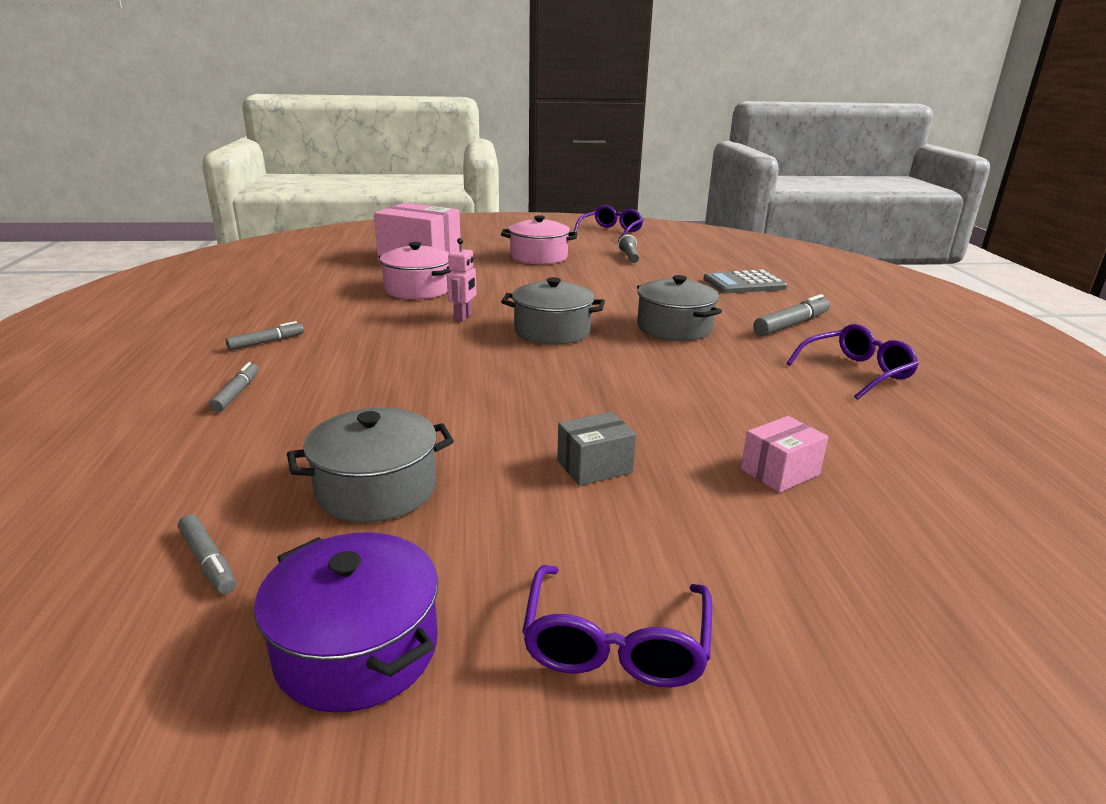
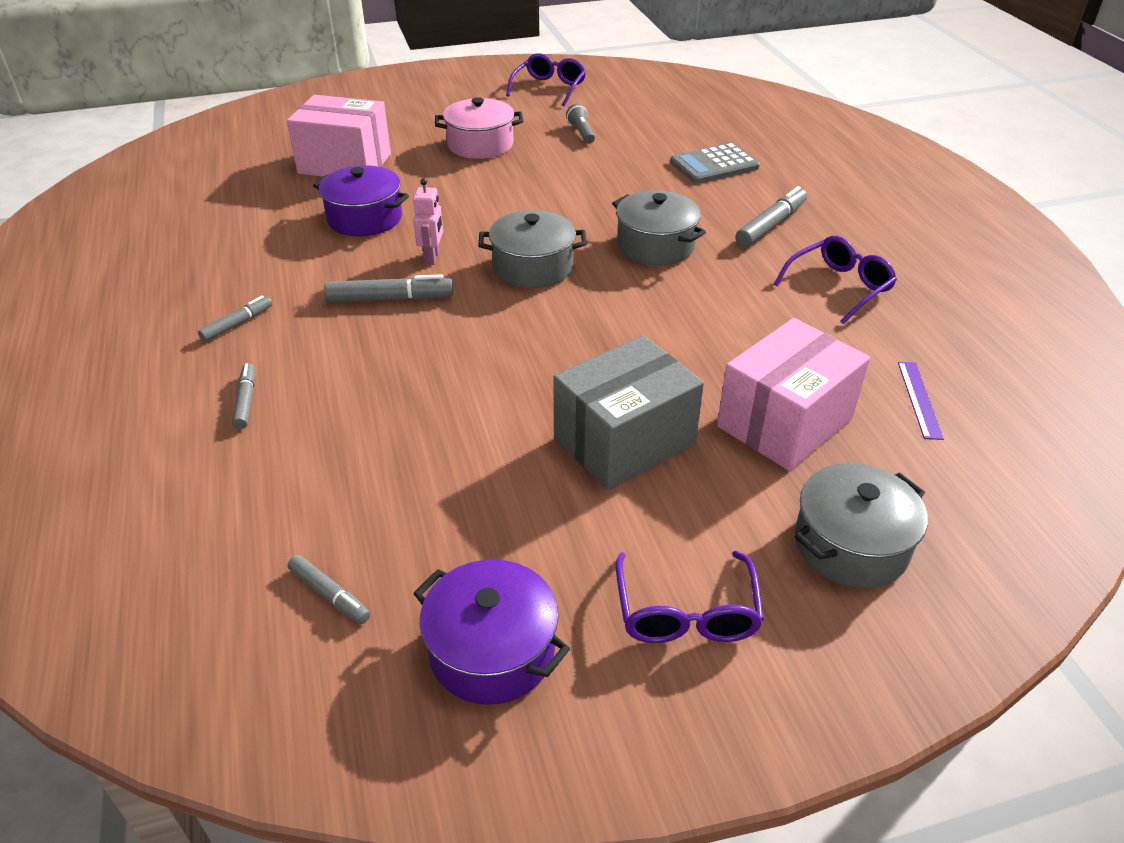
camera: 10 degrees left, 15 degrees up
(376, 489) = (439, 497): grey pot -> grey pot (851, 545)
(410, 339) = (389, 299): none -> grey marker
(418, 289) = (365, 218): pink pot -> purple pot
(594, 466) = (624, 441): grey box -> grey box, size x2.02
(779, 472) = (784, 422): pink box -> pink box, size x2.02
(943, 470) = (919, 399): none -> purple ruler

